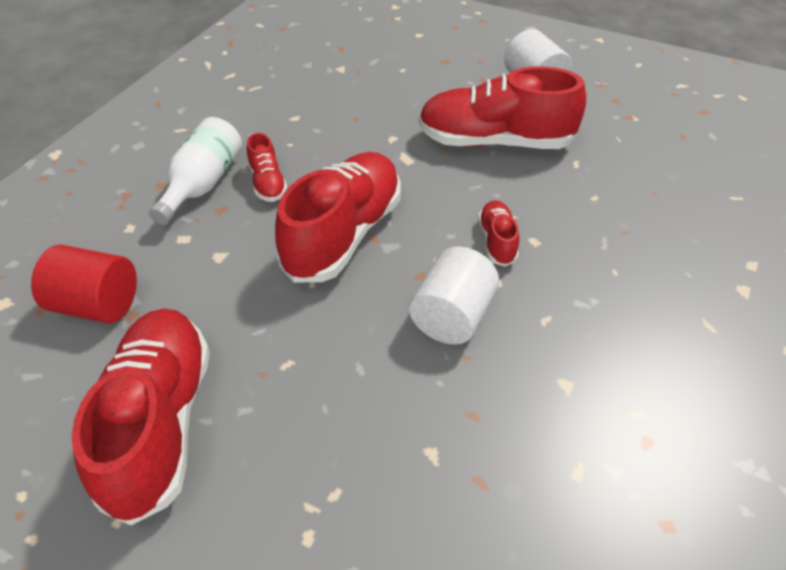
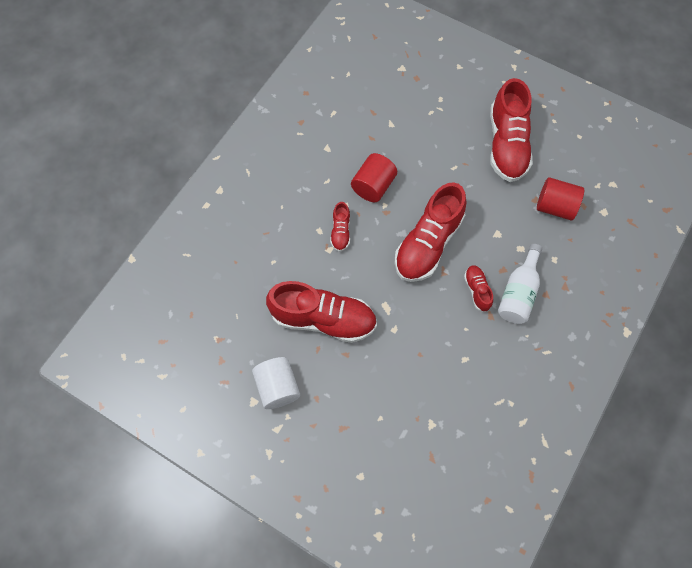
camera: 175 degrees left, 20 degrees up
(452, 316) = (373, 186): white cylinder -> red cylinder

